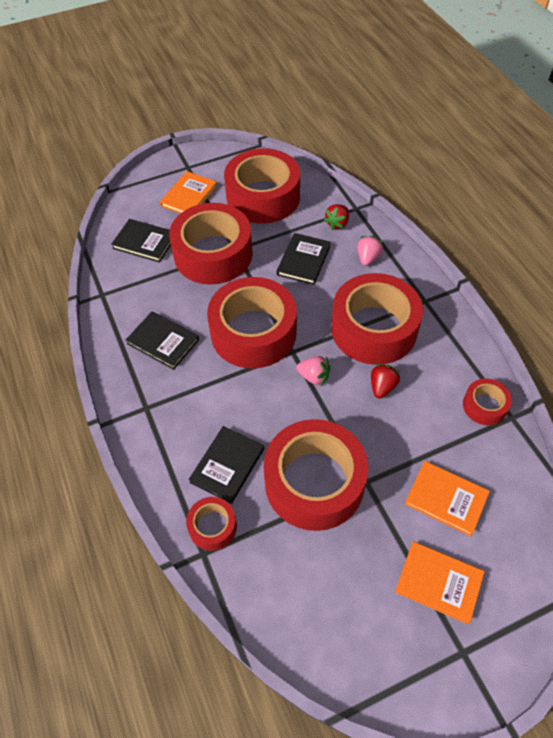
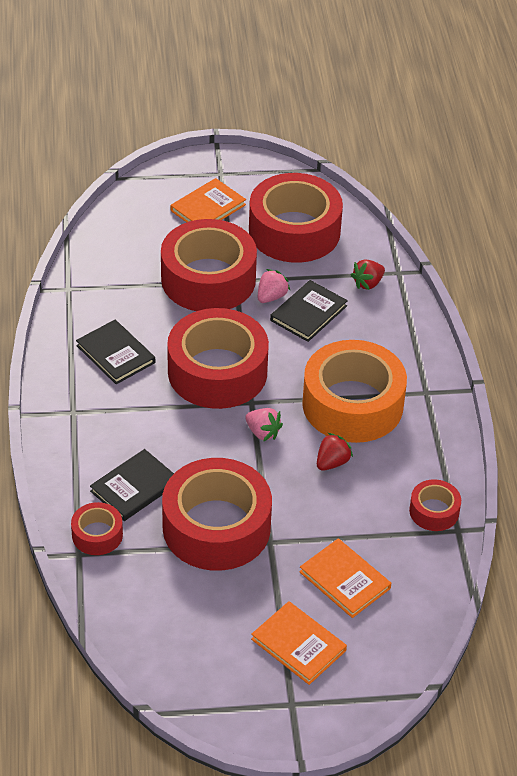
camera: 15 degrees right, 10 degrees down
(145, 242) = (136, 246): black book -> none
(368, 258) = (384, 330): pink strawberry -> pink strawberry (271, 297)
(374, 329) = (352, 404): red tape -> orange tape

